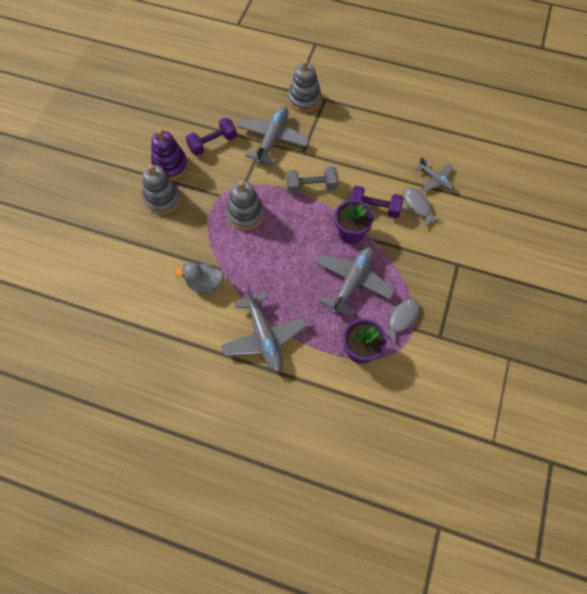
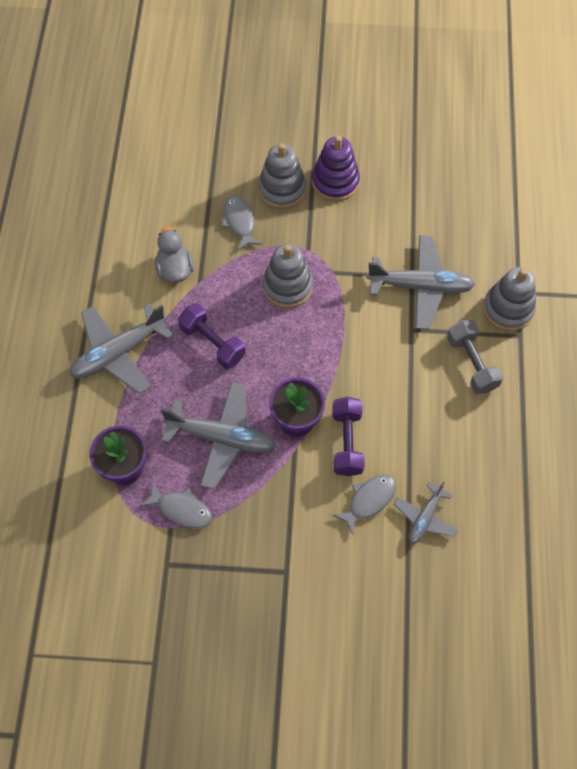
camera: 75 degrees right, 0 degrees up
(180, 232) = (240, 222): none -> grey fish
(212, 143) = (387, 218): purple dumbbell -> purple dumbbell (212, 343)
(311, 186) = (357, 354): grey dumbbell -> grey dumbbell (471, 363)

